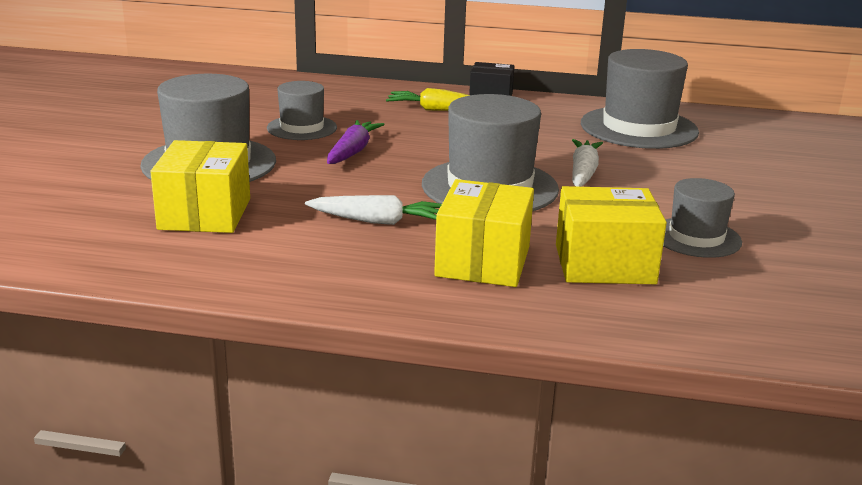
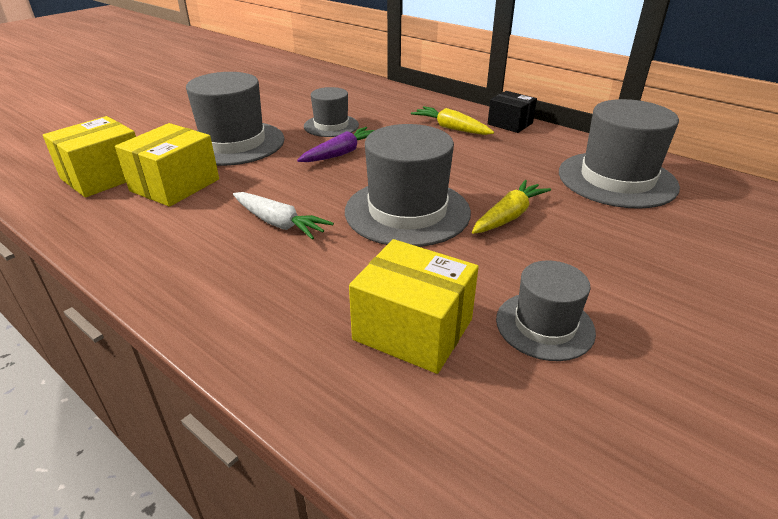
camera: 30 degrees right, 10 degrees up
(483, 261) = (309, 290): yellow box -> yellow box (104, 176)
(583, 173) = (508, 216): white carrot -> yellow carrot

